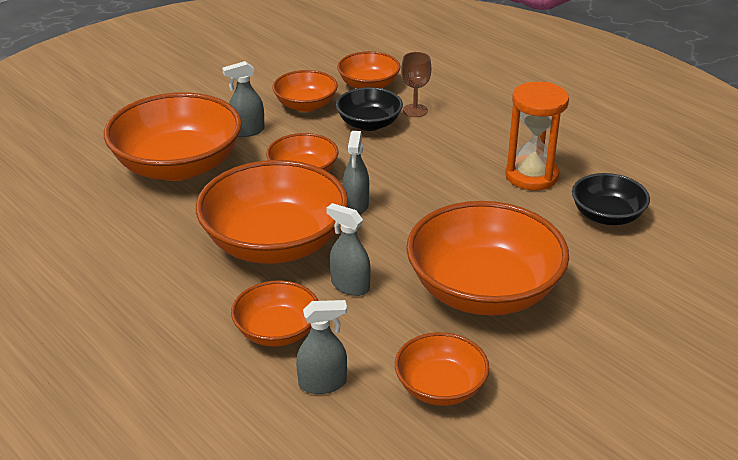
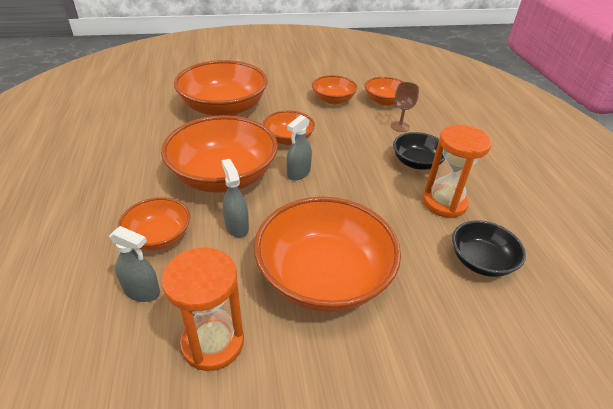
camera: 30 degrees right, 5 degrees up
(247, 131) = (283, 103): grey spray bottle -> none
(369, 124) = (361, 124): black bowl -> black bowl (417, 162)
(440, 387) = (213, 342): orange bowl -> orange hourglass

